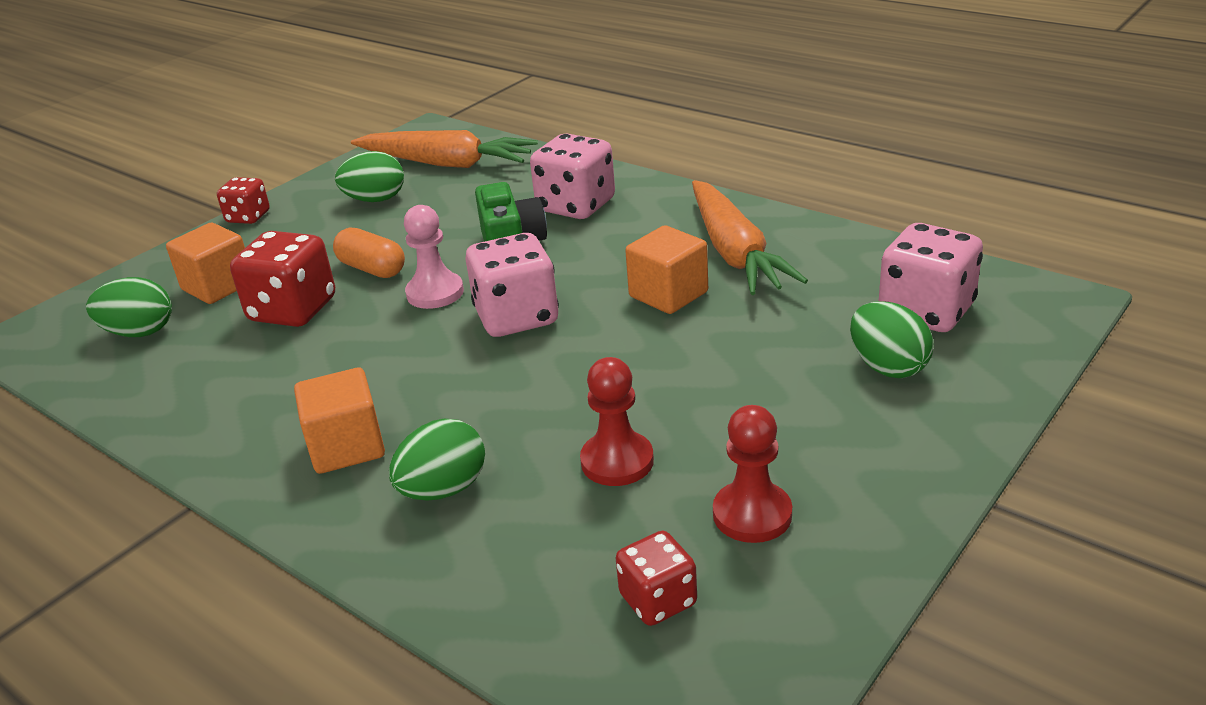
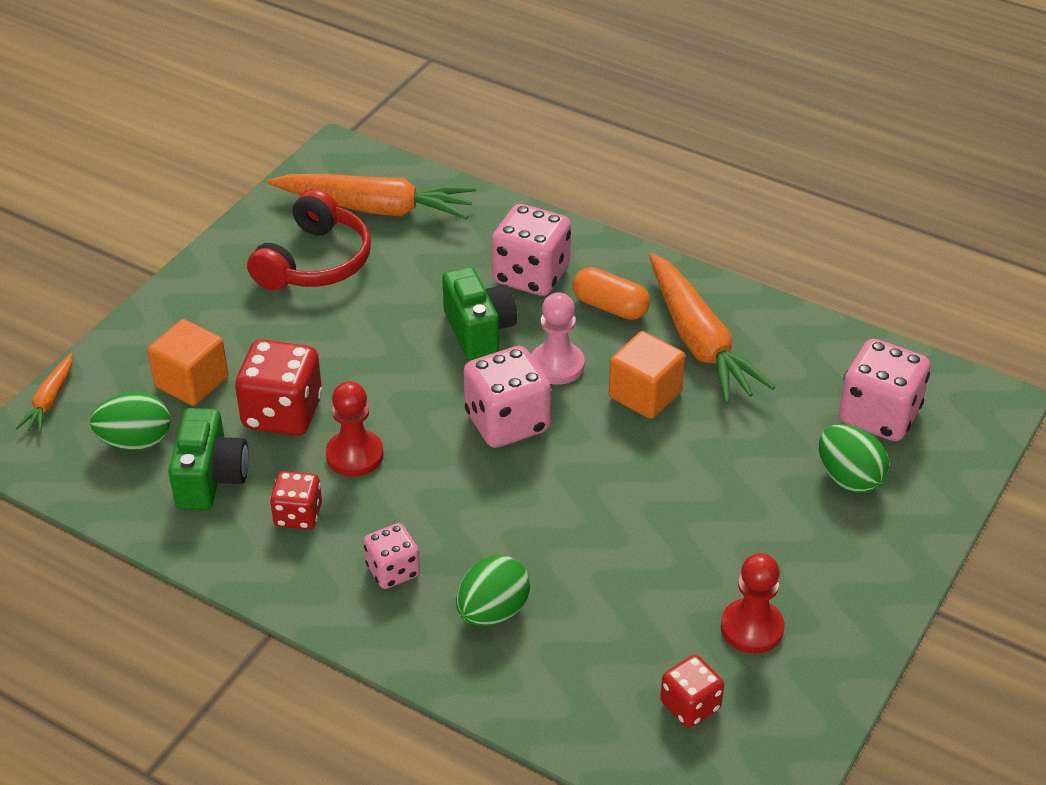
camera: 10 degrees left, 10 degrees up
(78, 301) = (50, 401): none -> orange carrot
(195, 363) = (210, 479): none -> green camera
(248, 217) = (183, 285): red dice -> red dice (298, 515)
(347, 447) = (393, 571): orange cube -> pink dice
(372, 269) = (344, 359): orange capsule -> orange capsule (610, 307)
(375, 200) = (315, 262): green egg -> red headphones
(435, 293) = (419, 391): pink pawn -> pink pawn (557, 365)
(617, 461) = (633, 580): red pawn -> red pawn (355, 455)

